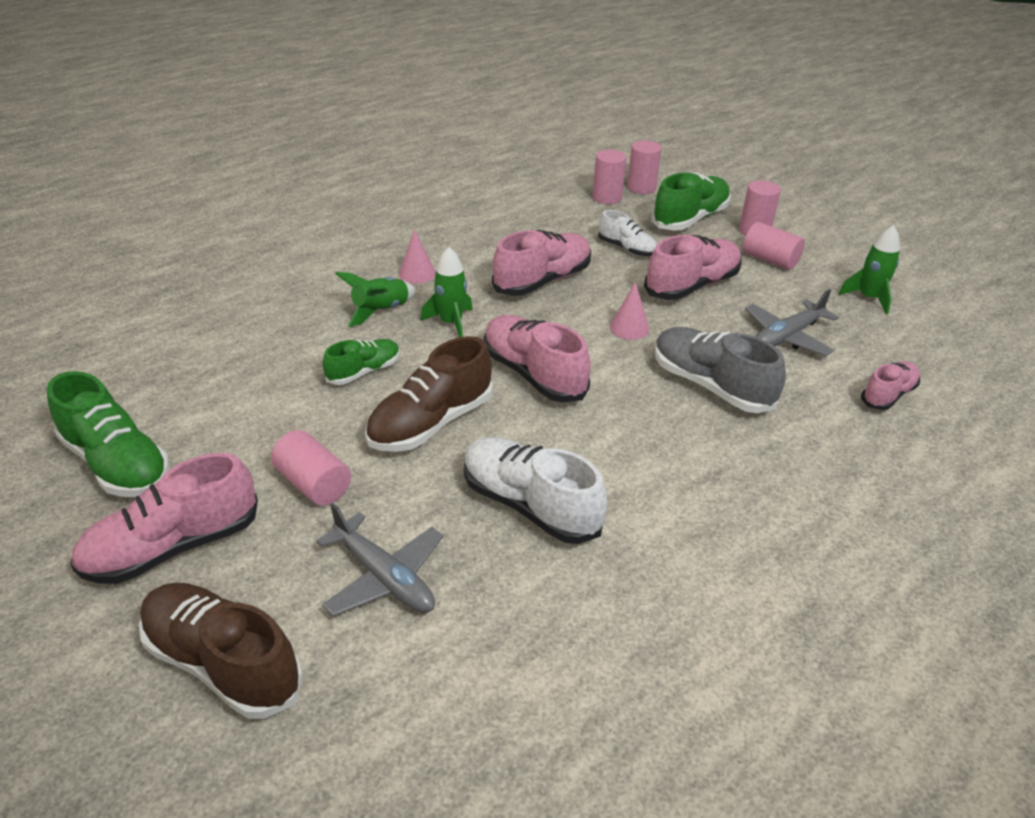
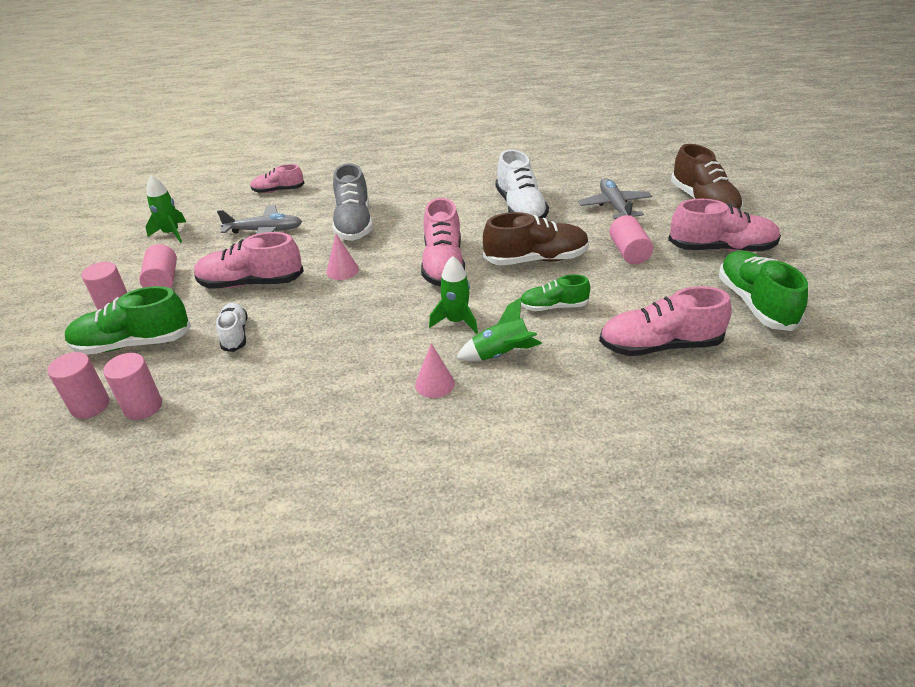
camera: 140 degrees left, 0 degrees up
(543, 281) = (344, 331): pink shoe -> pink shoe (660, 346)

